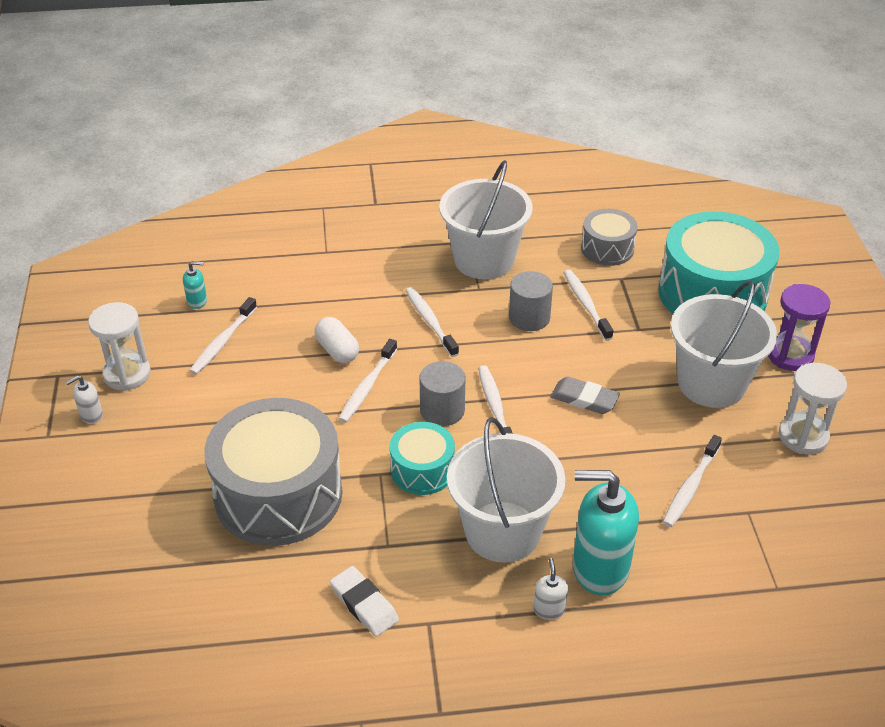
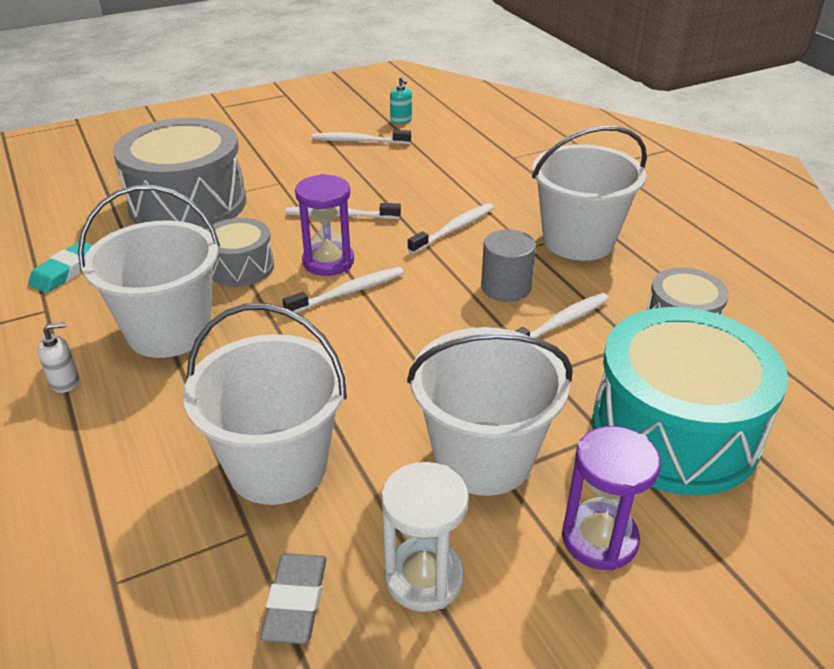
camera: 70 degrees right, 5 degrees down
(91, 415) = (249, 115): white soap dispenser -> none
(127, 374) = (299, 116): white hourglass -> none
(337, 350) = (380, 191): white capsule -> none
(364, 604) = (66, 271): white eraser -> turquoise eraser
(422, 470) = (241, 267): turquoise drum -> grey drum
(442, 410) = (328, 262): grey cylinder -> purple hourglass
(584, 399) = (393, 351): grey eraser -> grey eraser (296, 602)
(599, 568) = (127, 409): turquoise soap dispenser -> none
(690, 487) = (278, 466): white toothbrush -> white bucket

